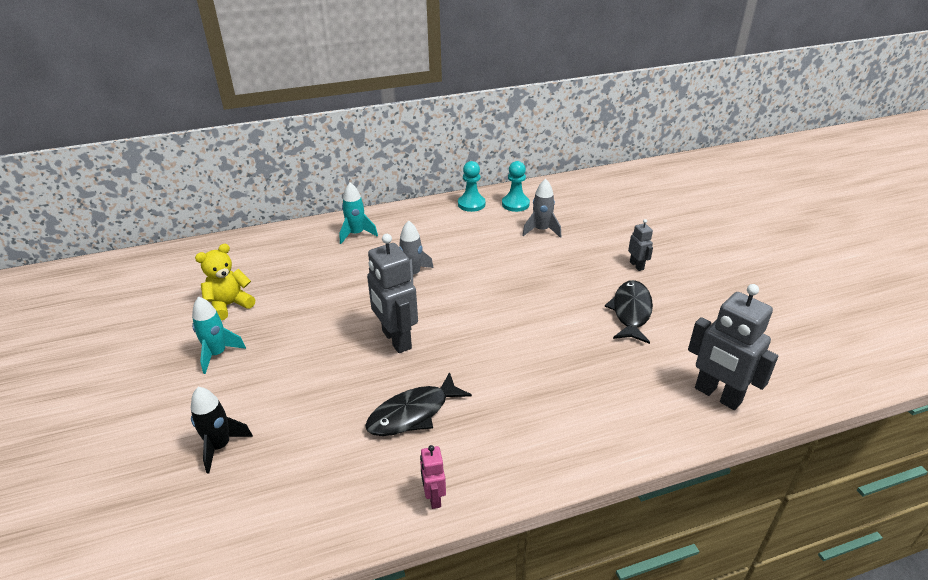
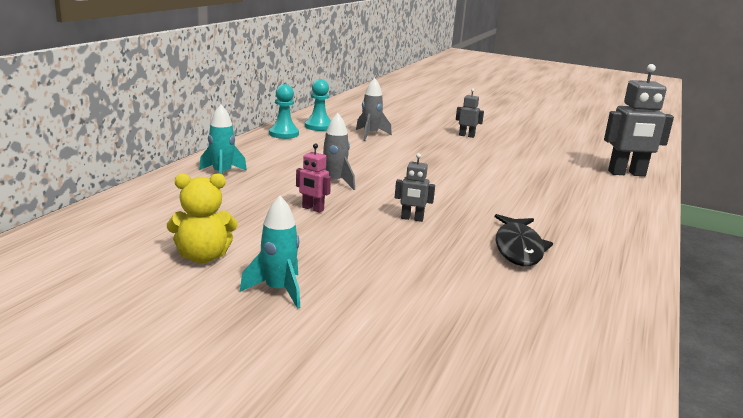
camera: 50 degrees left, 15 degrees down
(220, 446) = (437, 339): black rocket -> none
(229, 305) = (203, 257): yellow teddy bear -> yellow teddy bear turned 105 degrees counterclockwise
(396, 340) = (412, 219): grey robot -> grey robot, size x0.50
(434, 497) = (628, 278): pink robot -> pink robot (312, 209)
(631, 312) = (512, 156): black fish -> none

